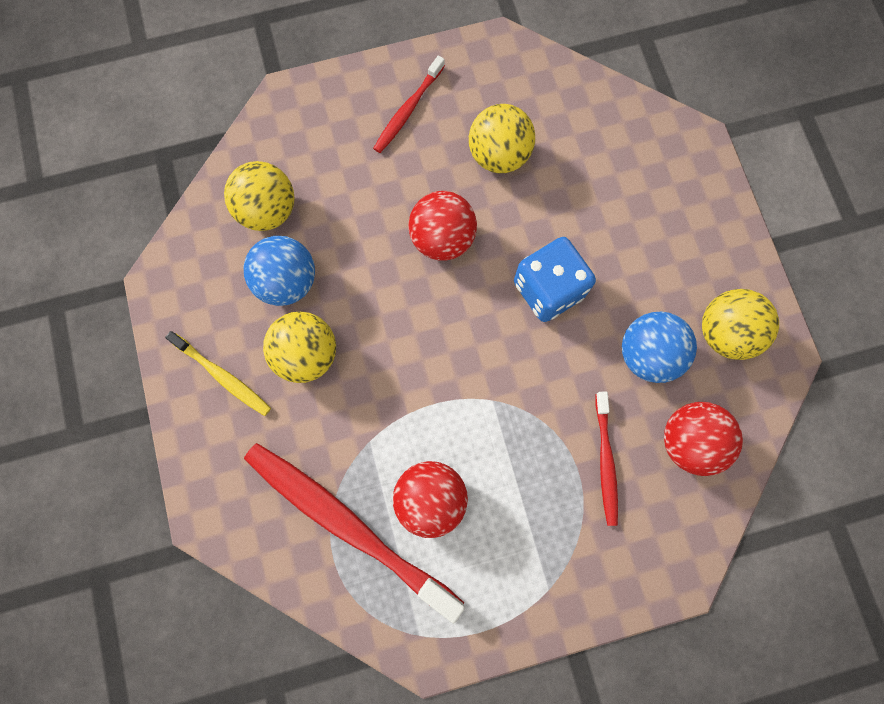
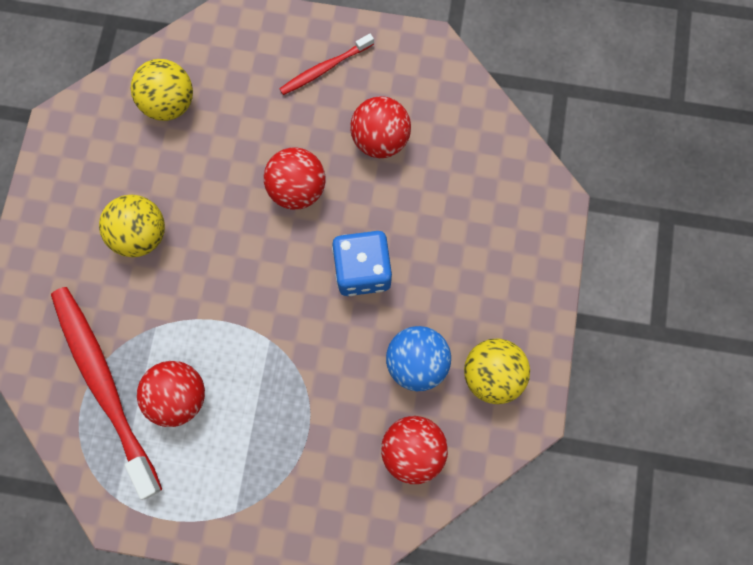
camera: 25 degrees right, 0 degrees up
(223, 376) = (68, 222): yellow toothbrush -> none
(287, 281) = (156, 168): blue ball -> none
(499, 155) = (380, 139): yellow ball -> red ball
(605, 462) = (334, 433): red toothbrush -> none

